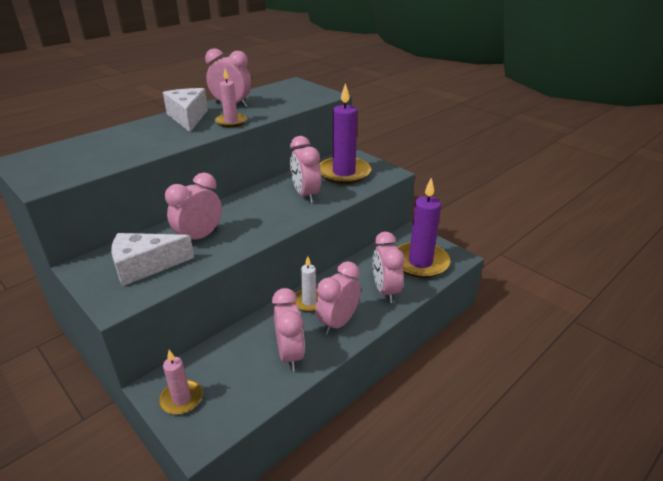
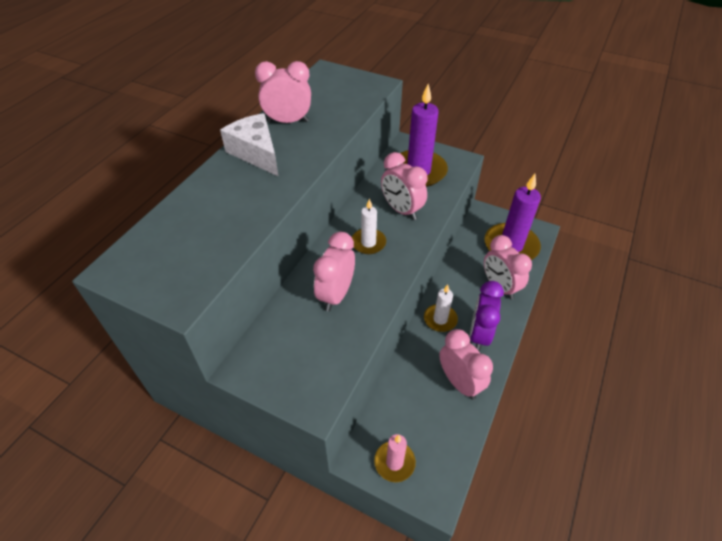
camera: 20 degrees left, 15 degrees up
(145, 266) = (309, 348): white cheese -> none
(231, 122) = (310, 150): pink candle -> none
(257, 210) = (368, 243): none -> white candle
(338, 323) = (479, 335): pink clock -> purple clock

